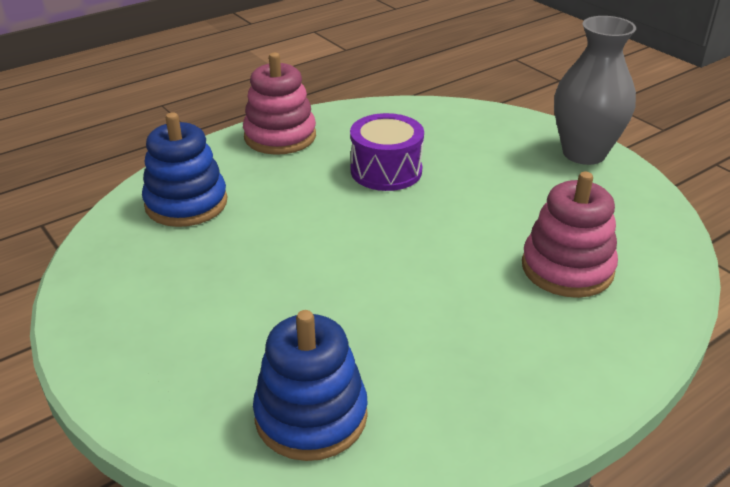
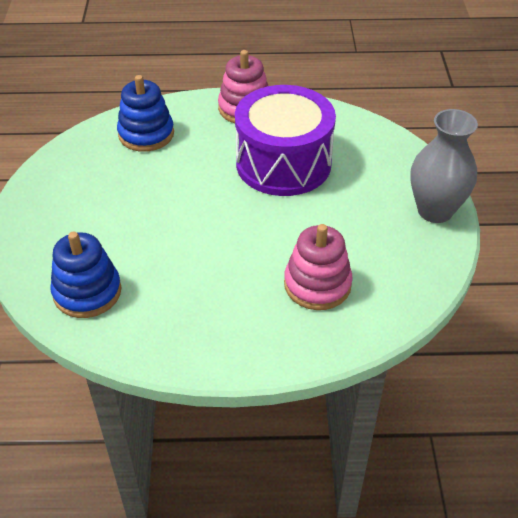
camera: 35 degrees right, 10 degrees up
(386, 171) = (283, 163): purple drum -> purple drum, size x1.77

